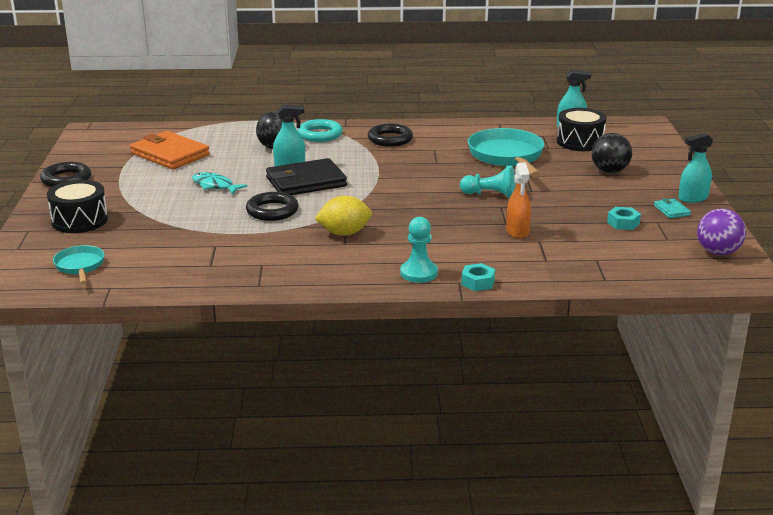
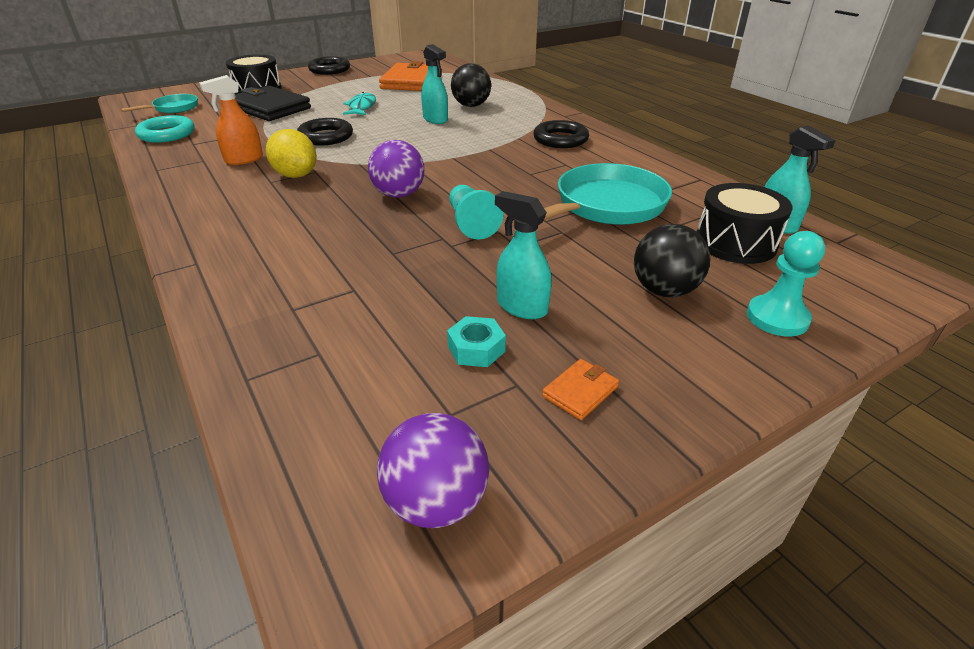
camera: 60 degrees right, 10 degrees up
(306, 182) = (405, 133): black wallet -> black wallet (269, 108)
(320, 134) = (526, 112): turquoise ring -> turquoise ring (167, 134)
(418, 273) = (212, 234): turquoise pawn -> turquoise pawn (777, 318)
(423, 206) = (399, 194): none -> purple ball
(478, 282) = (199, 275): turquoise nut -> none
(517, 231) = (372, 266): orange spray bottle -> orange spray bottle (243, 159)
(671, 210) = (580, 391): turquoise wallet -> orange wallet
(693, 198) = (664, 406): turquoise spray bottle -> turquoise spray bottle (521, 307)

